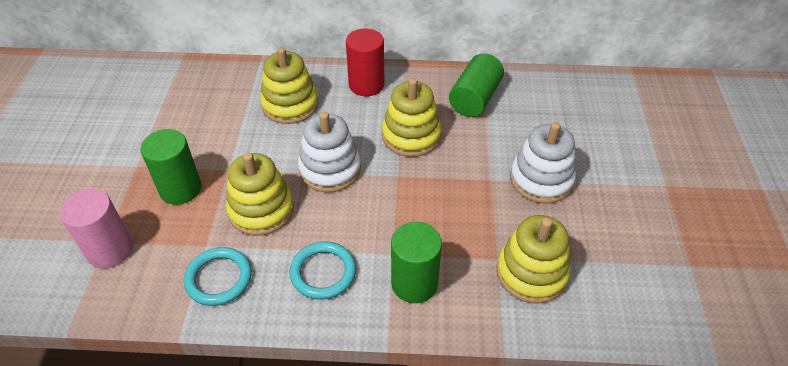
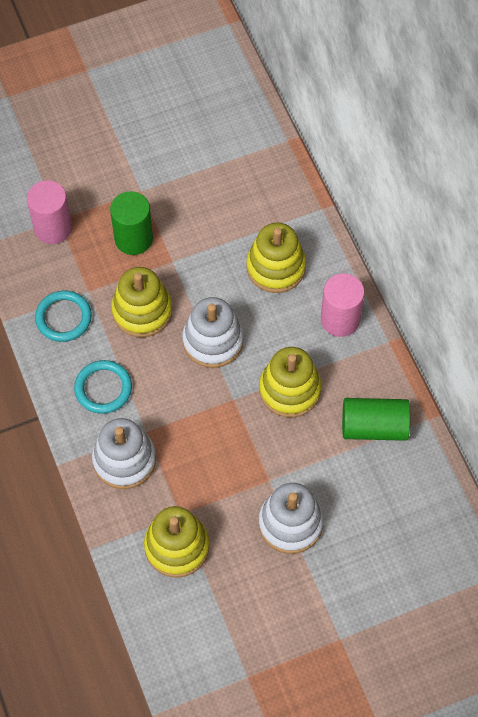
camera: 65 degrees right, 15 degrees up
(366, 85) = (340, 319): red cylinder -> pink cylinder
(414, 283) = (124, 460): green cylinder -> white stacking toy

